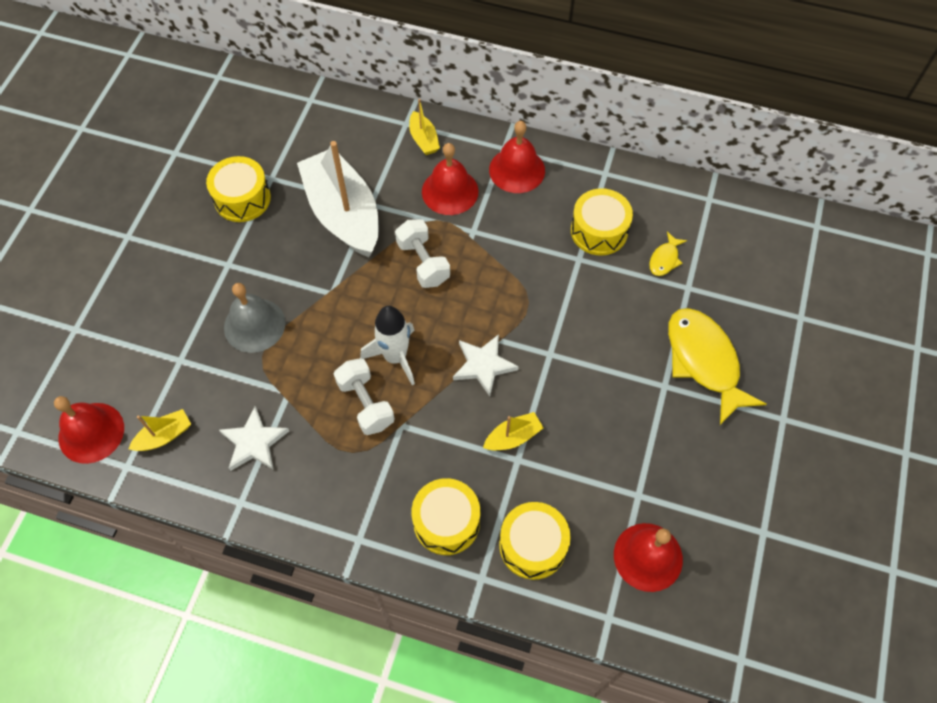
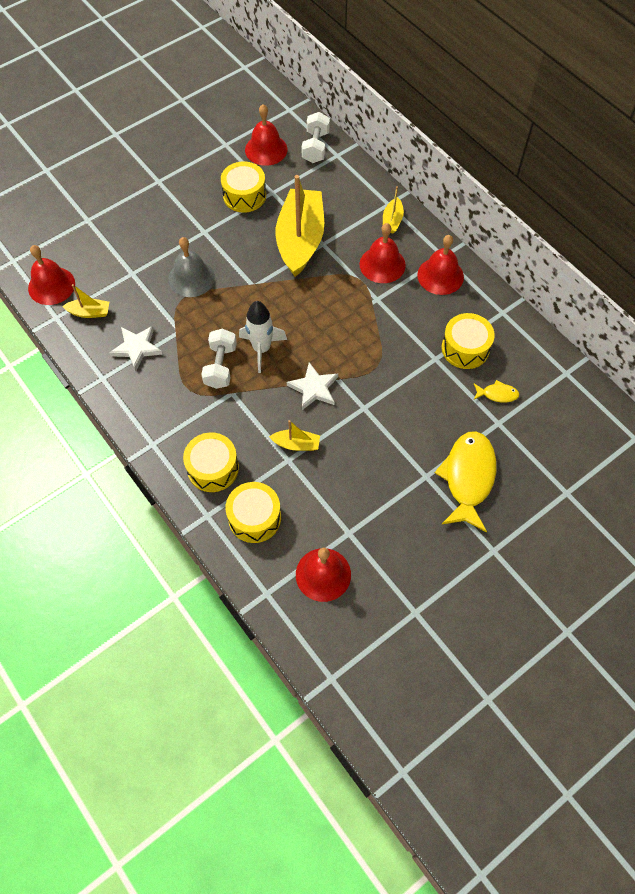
camera: 35 degrees right, 0 degrees up
(226, 134) = (266, 149): none -> red bell
(343, 213) = (300, 240): white boat -> yellow boat
(423, 262) = (327, 300): white dumbbell -> white dumbbell (315, 147)
(664, 259) = (497, 394): yellow fish -> yellow fish turned 150 degrees counterclockwise

